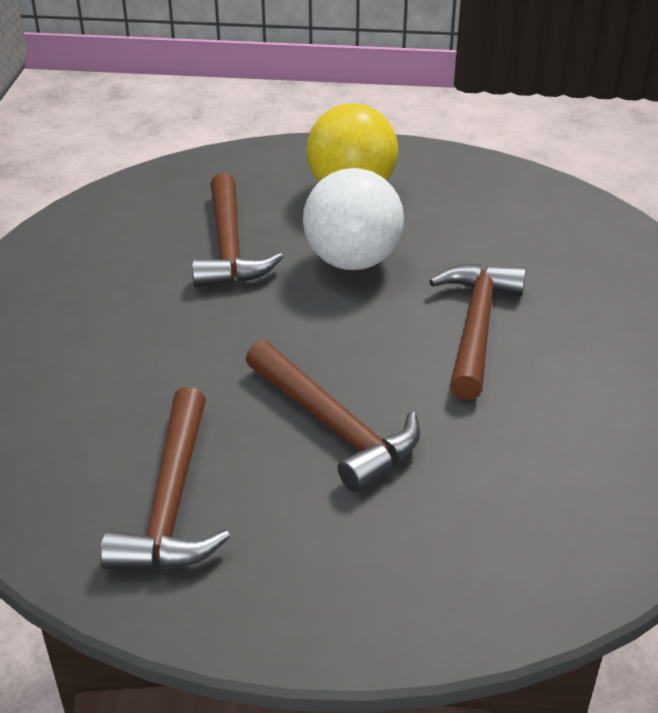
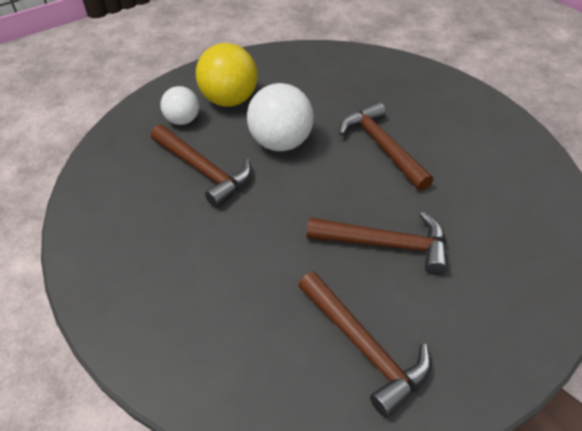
camera: 40 degrees left, 10 degrees up
(271, 187) = (182, 120): none -> white ball

